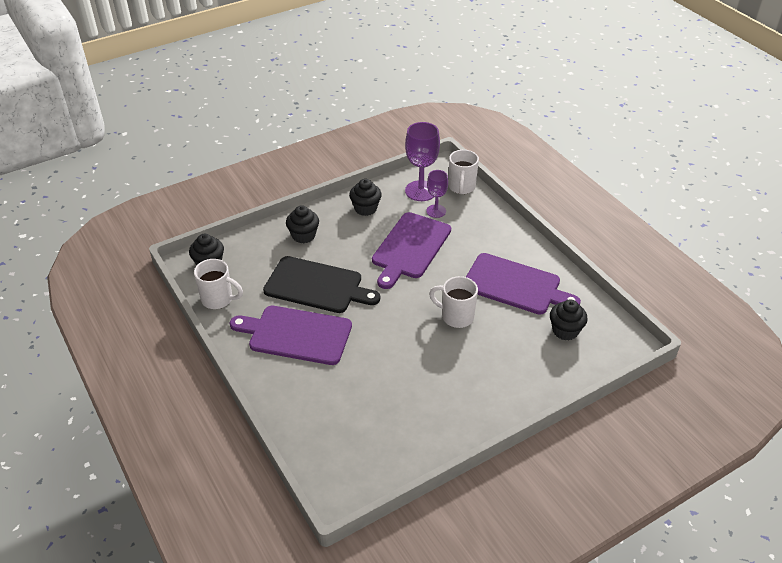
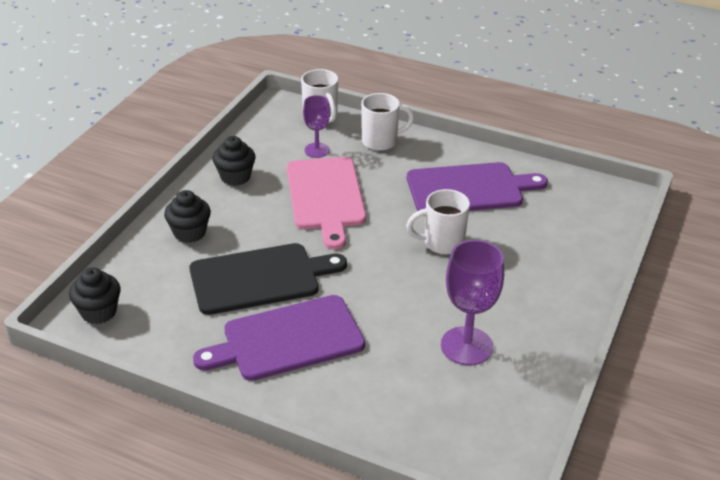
camera: 35 degrees left, 5 degrees down
(218, 299) = (151, 345): white mug -> white mug (381, 141)
(410, 248) = (326, 197): purple cutting board -> pink cutting board
(421, 191) = (280, 136): purple goblet -> purple goblet (466, 346)
(565, 331) = (557, 210): black cupcake -> none

